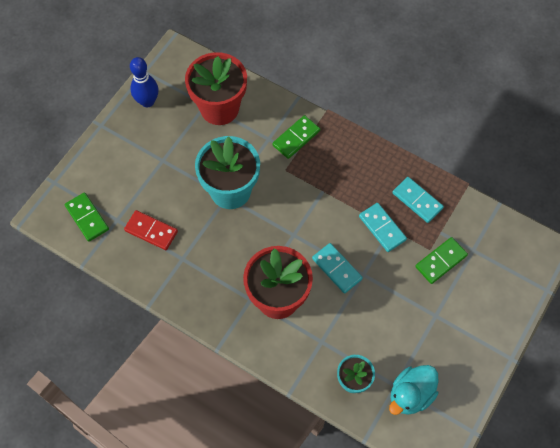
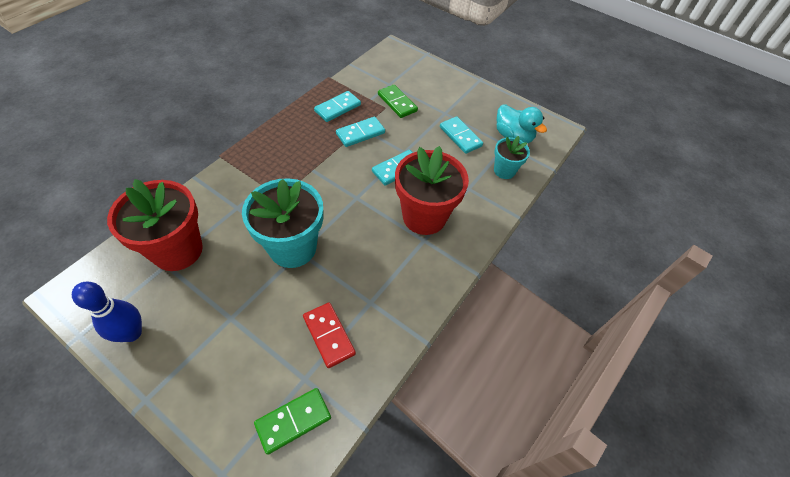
camera: 90 degrees left, 10 degrees down
(151, 231) = (328, 335): red domino -> red domino turned 60 degrees counterclockwise
(296, 138) = (244, 184): green domino -> none
(398, 333) = (460, 136): none -> turquoise domino

